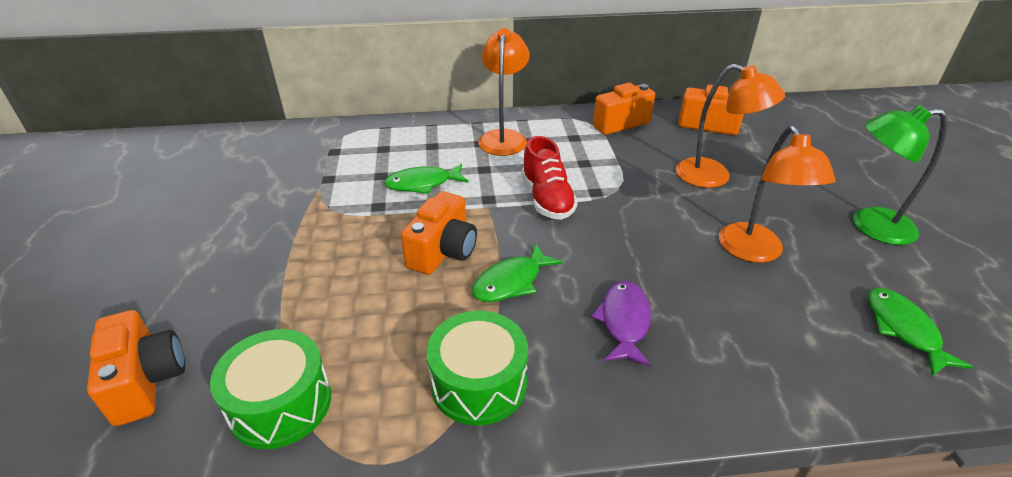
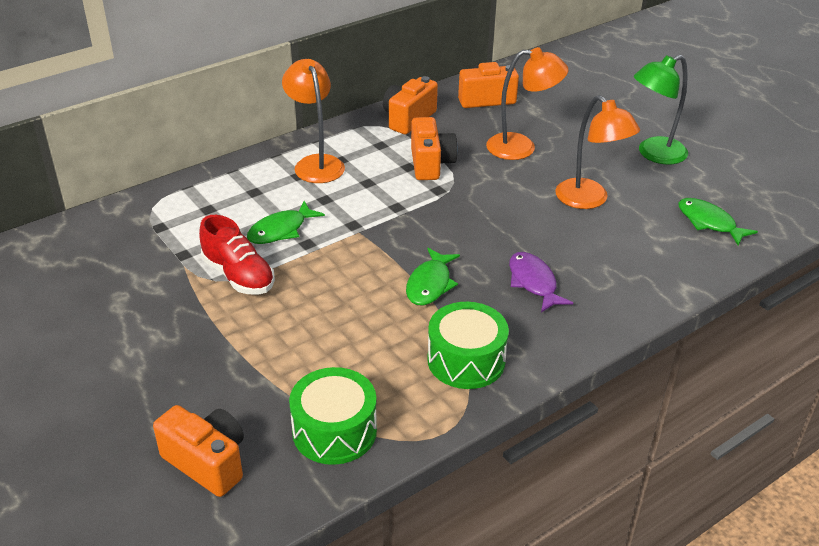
camera: 30 degrees left, 0 degrees up
(443, 251) = (354, 281): orange camera -> orange camera (430, 164)
(547, 199) = (403, 209): red shoe -> red shoe (238, 276)

